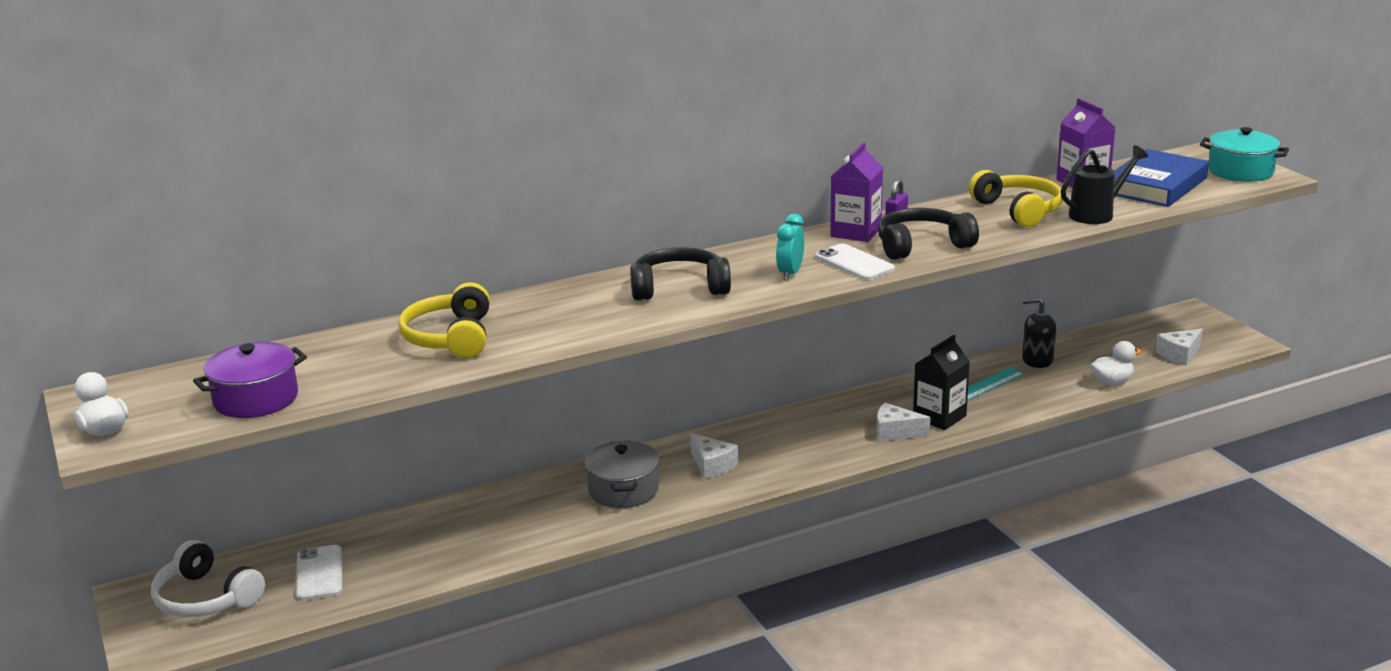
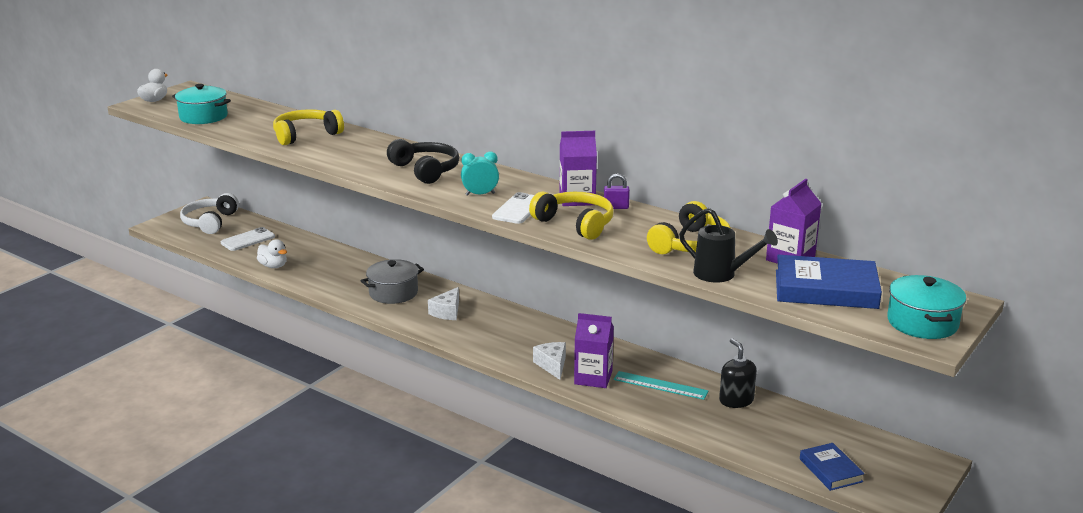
camera: 60 degrees right, 0 degrees up
(256, 399) = (203, 117): purple pot -> turquoise pot
(922, 245) = (575, 224): black headphones -> yellow headphones
(939, 417) = (593, 378): black carton -> purple carton
(1111, 382) = (735, 443): white duck -> white duck (273, 266)
(1179, 354) = (830, 470): white cheese -> blue book

